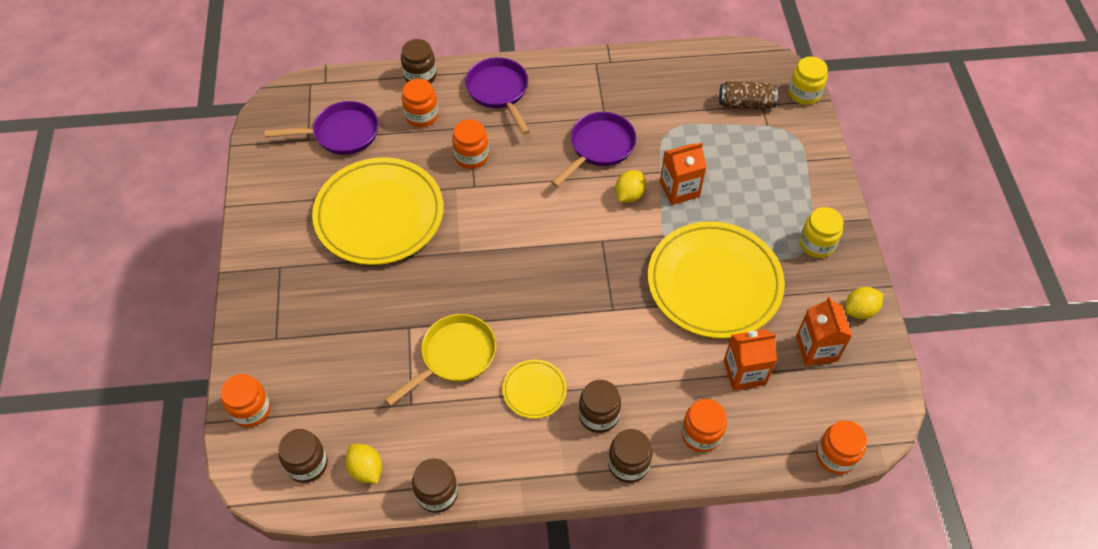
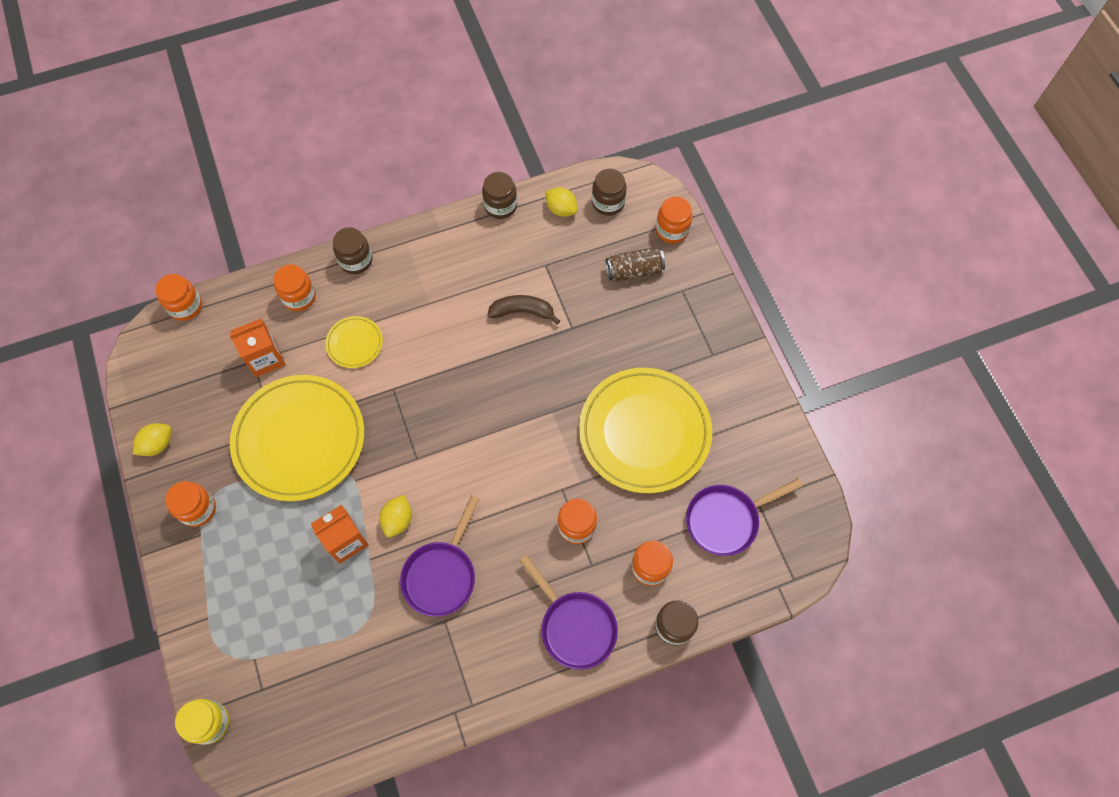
camera: 165 degrees right, 10 degrees up
(454, 356) = (522, 312): yellow pan -> brown banana
(534, 390) = (446, 300): yellow plate -> yellow plate (354, 343)
(598, 415) = (387, 292): brown jar -> none
(745, 104) = (281, 686): brown can -> brown can (634, 270)
(816, 348) = (200, 396): orange carton -> none
(817, 244) = (198, 509): yellow jar -> orange jar

